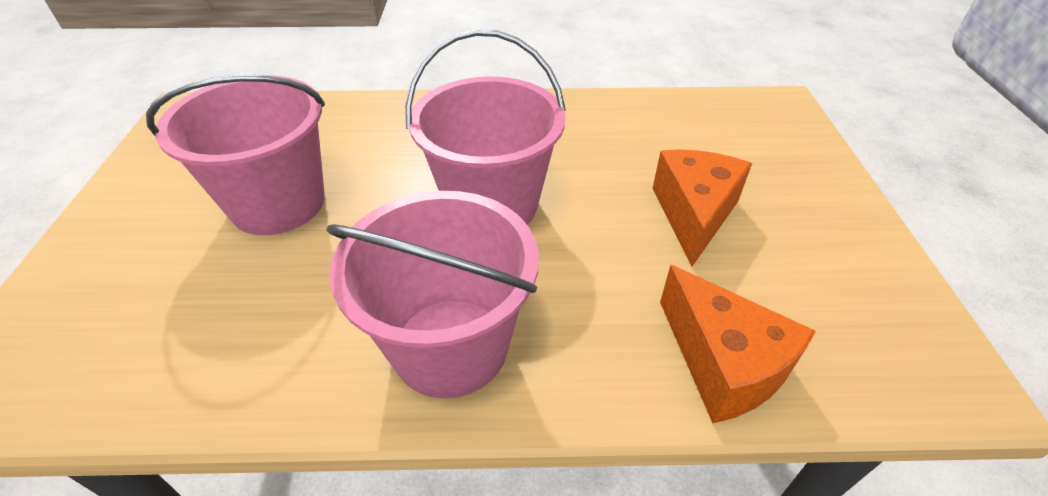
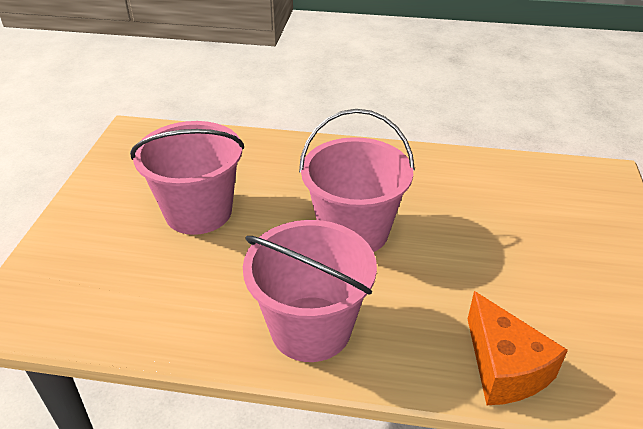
camera: 10 degrees right, 5 degrees down
(693, 214) = (509, 257): orange cheese -> none

